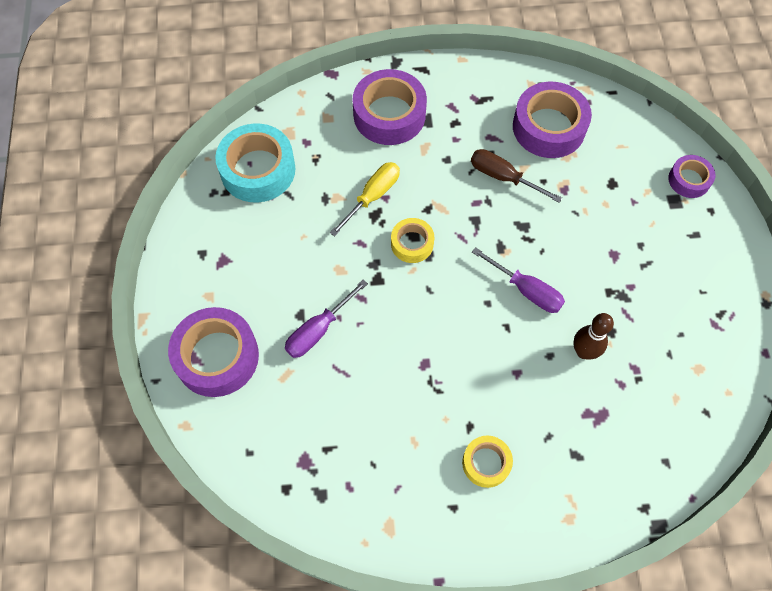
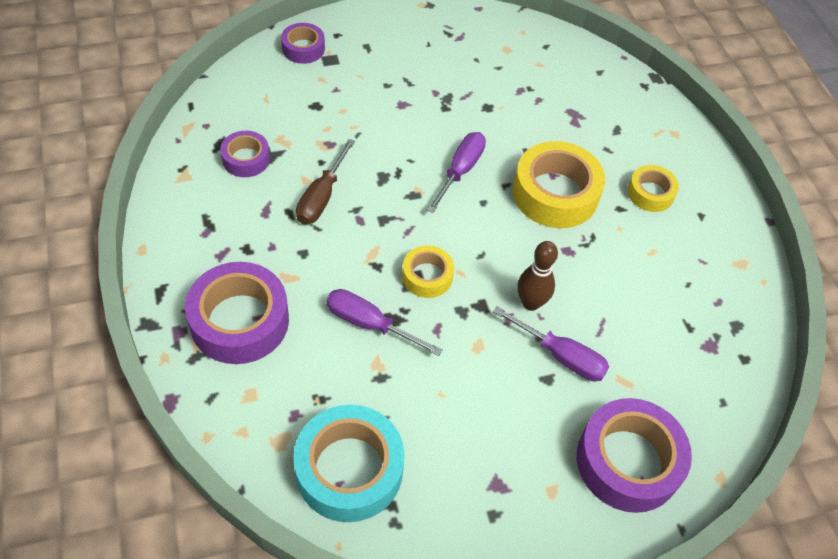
camera: 105 degrees left, 10 degrees down
(373, 196) = (368, 324): yellow screwdriver -> purple screwdriver
(492, 369) = (555, 193): none -> yellow tape
(549, 127) = (246, 159): purple tape -> purple tape, size x0.55
(584, 351) = (515, 125): brown bowling pin -> brown bowling pin (530, 303)

